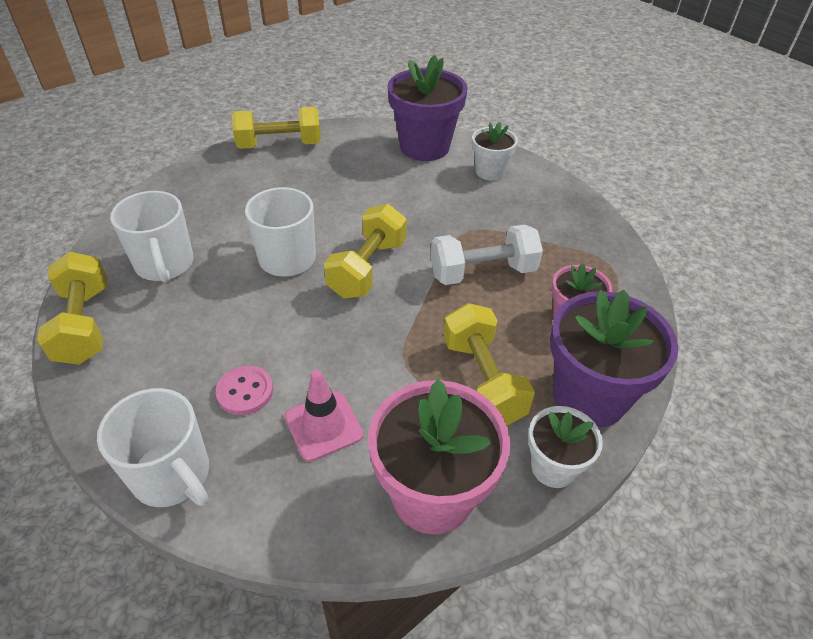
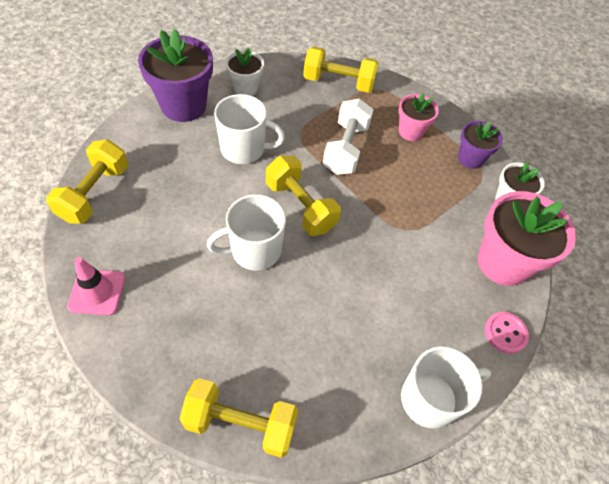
camera: 65 degrees left, 10 degrees up
(165, 265) = (203, 338): white mug -> white mug (244, 149)
(245, 391) = (378, 329): pink button -> pink button (505, 333)
(323, 426) = (430, 295): pink traffic cone -> pink traffic cone (97, 292)
(482, 380) = (435, 198): yellow dumbbell -> yellow dumbbell (338, 82)
(589, 396) = (470, 158): purple flower pot -> purple flower pot, size x0.57

